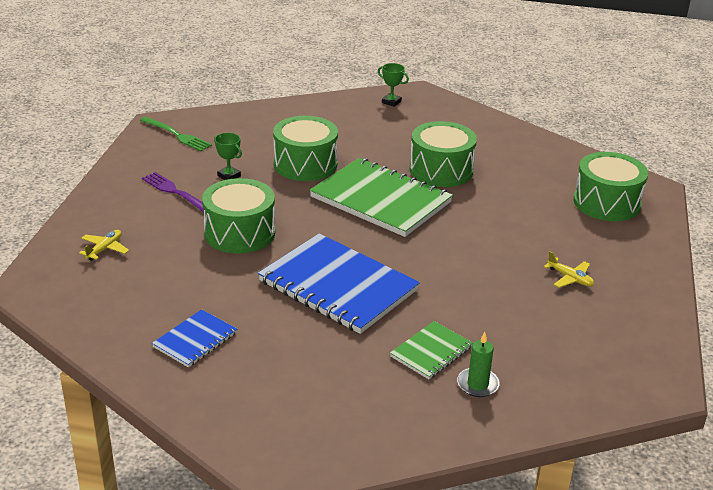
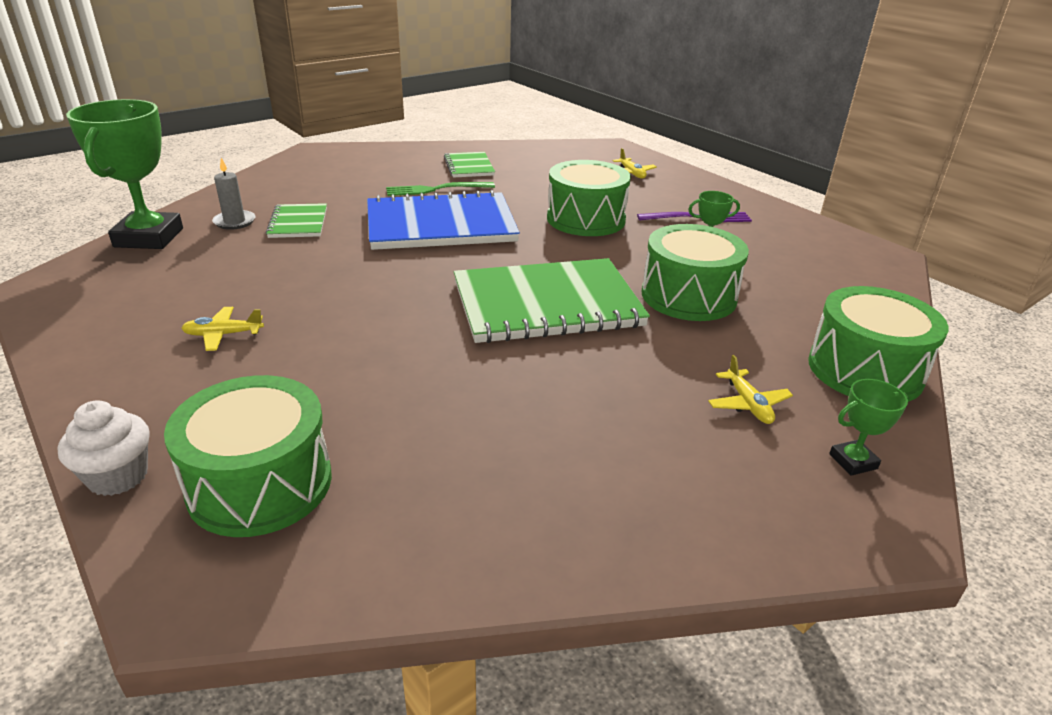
camera: 130 degrees right, 0 degrees up
(177, 135) = (839, 255): green fork -> green fork (435, 189)
(195, 340) = (469, 166): blue notebook -> green notebook
(386, 127) = (748, 404): none -> yellow plane
(441, 170) = (560, 382): green drum -> green drum (865, 370)
(477, 384) = (234, 222): green candle -> grey candle
(559, 404) = (149, 237): none -> green trophy
(661, 234) = (118, 476): none -> white cupcake

